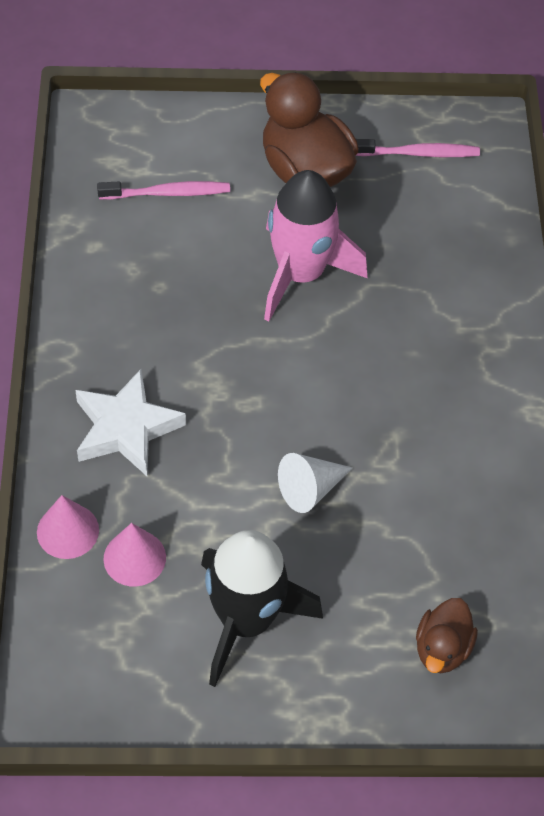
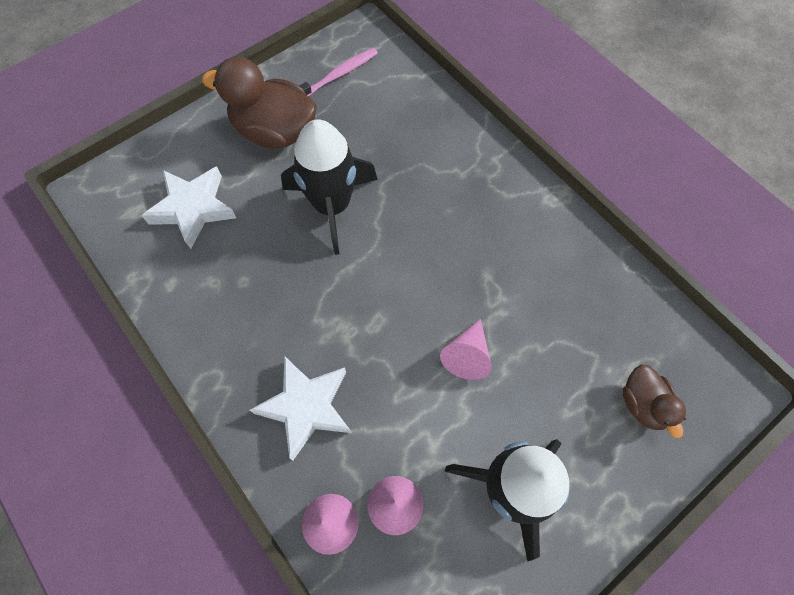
camera: 35 degrees left, 10 degrees up
(167, 193) = (193, 209): pink toothbrush -> white star
(300, 274) = (332, 205): pink rocket -> black rocket
(310, 489) = (467, 355): white cone -> pink cone

